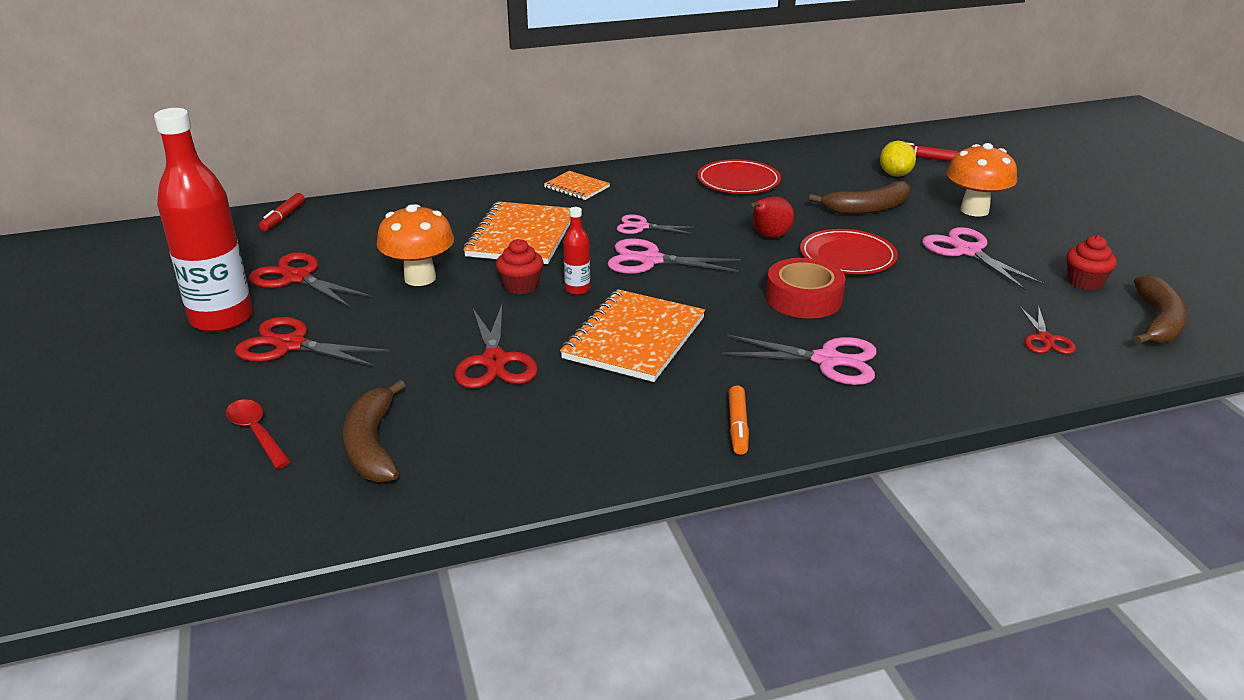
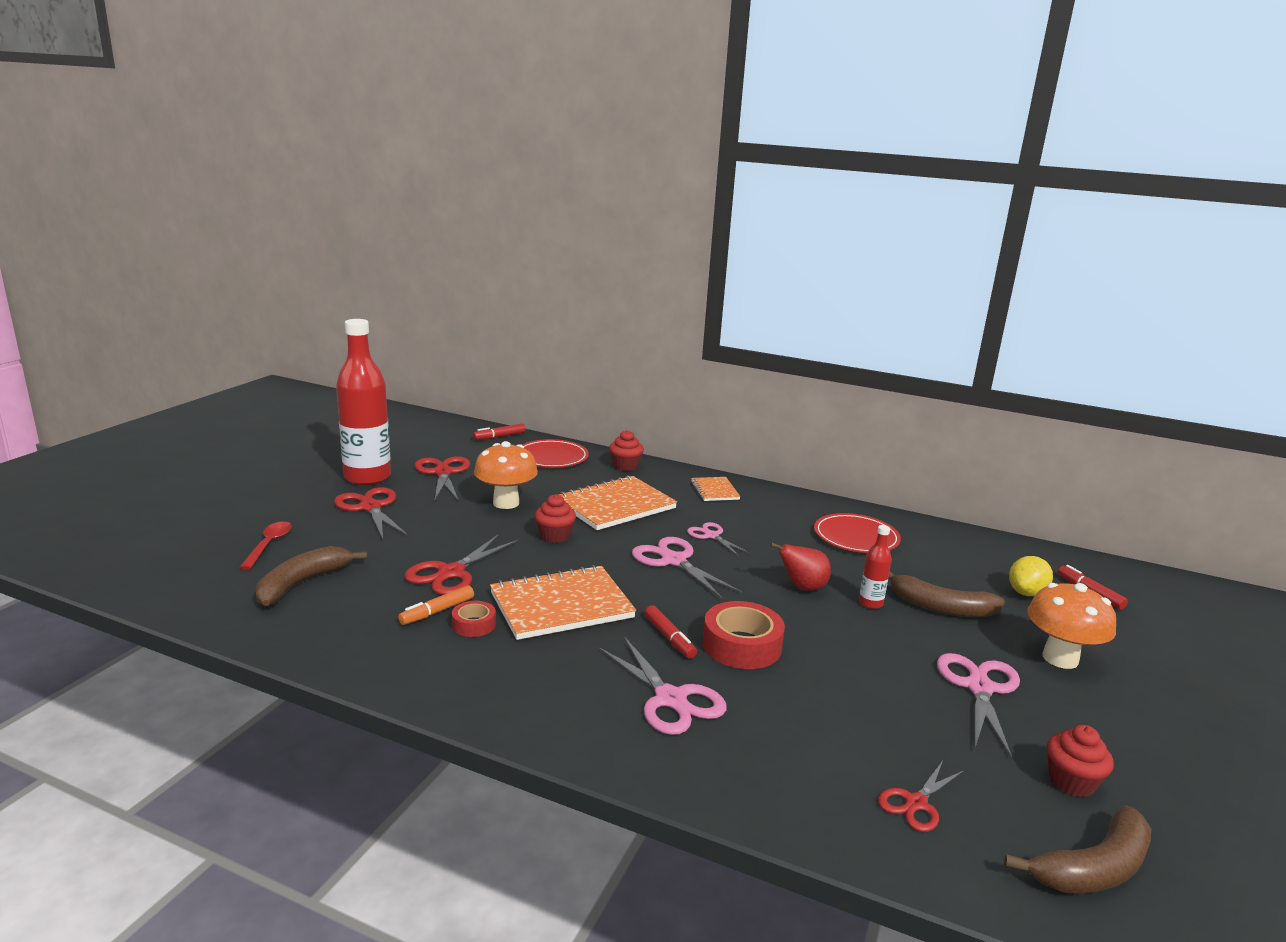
camera: 40 degrees right, 10 degrees down
(463, 197) = (625, 466): none -> red cupcake
(577, 289) = (586, 555): red bottle -> red bottle (870, 603)
(597, 390) = (474, 624): none -> red tape
(738, 426) = (514, 703): orange marker -> orange marker (437, 611)
(751, 319) = (669, 638): none -> red marker
(847, 256) = (845, 634): red plate -> red plate (552, 457)

